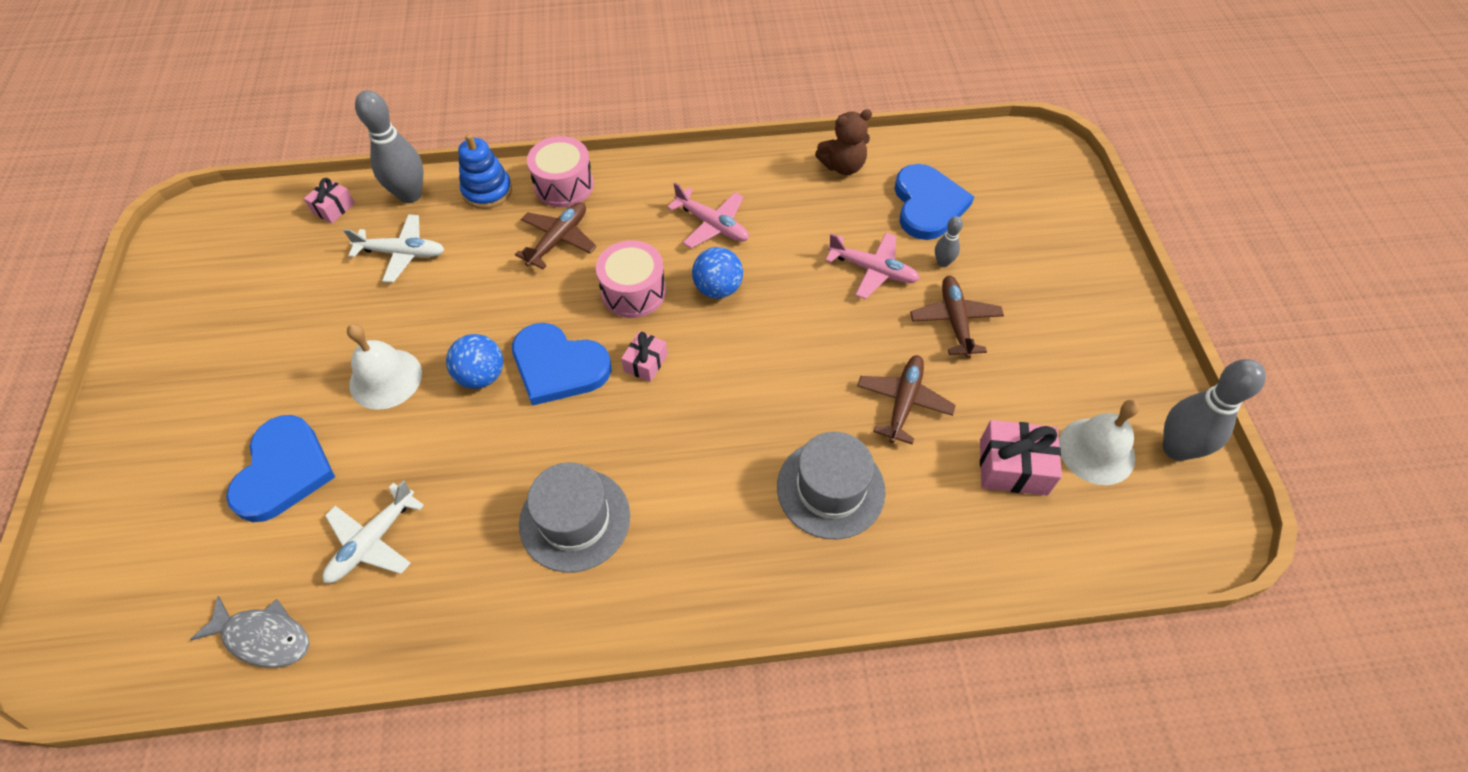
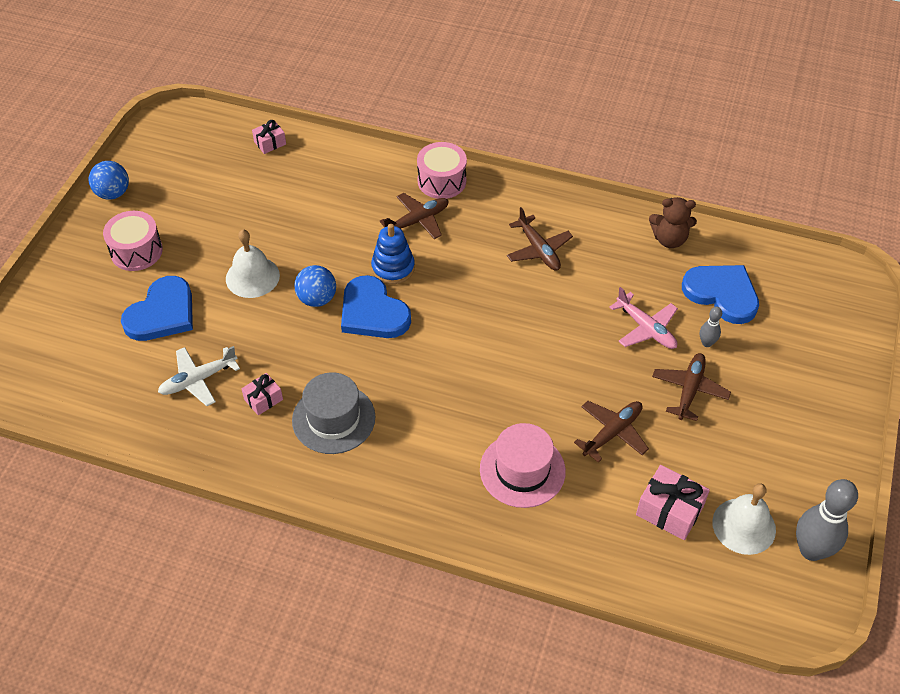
camera: 25 degrees right, 5 degrees down
(263, 637) = (109, 411): grey fish -> none
(402, 253) = (302, 192): white plane -> none
(410, 195) = (327, 151): grey bowling pin -> none
(487, 191) = (383, 167): blue stacking toy -> blue stacking toy (393, 268)
(633, 291) = (453, 278): pink drum -> pink drum (136, 251)
(645, 363) = (435, 333): pink gift -> pink gift (263, 399)
(712, 225) = (538, 250): pink plane -> brown plane
(718, 288) = (517, 299): blue ball -> blue ball (113, 193)
(830, 488) = (522, 470): grey hat -> pink hat
(927, 205) = (722, 294): blue heart -> blue heart turned 75 degrees counterclockwise

